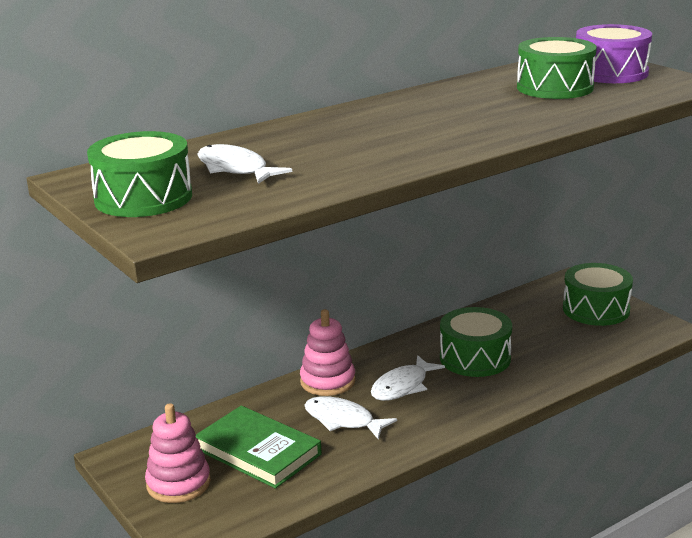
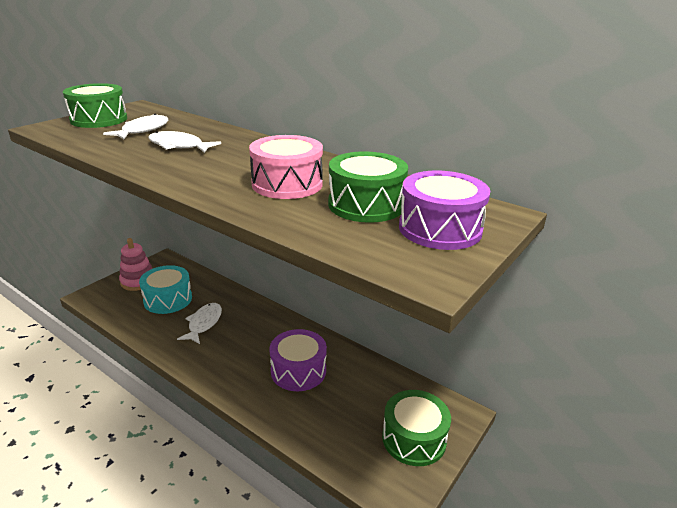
camera: 70 degrees right, 5 degrees up
(258, 452) = (168, 299): green book -> turquoise drum
(327, 381) = (249, 309): pink stacking toy -> none
(402, 386) = (249, 341): white fish -> white fish (179, 146)
(475, 358) = (298, 371): green drum -> purple drum
(491, 108) = (287, 184): none -> pink drum

